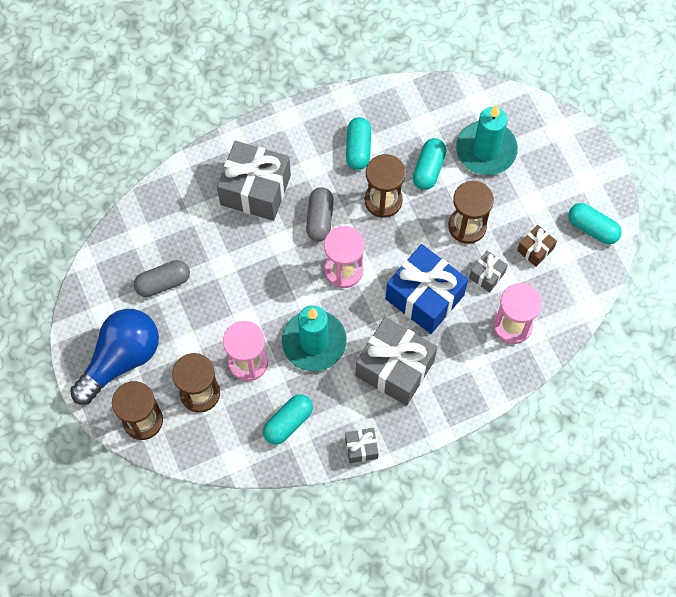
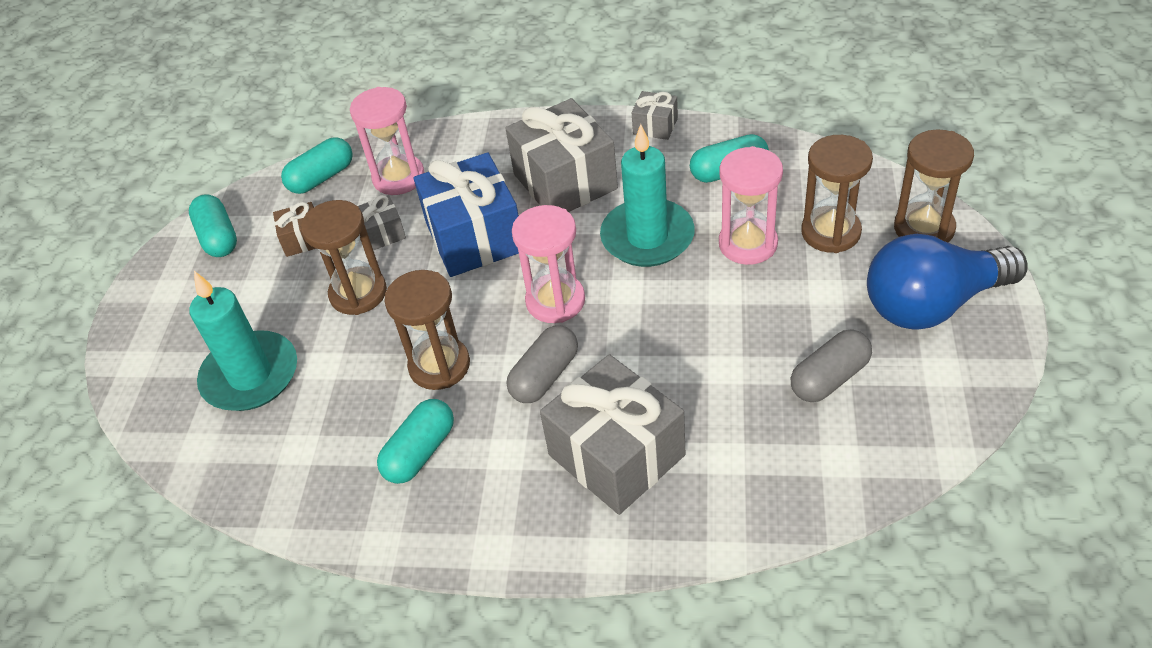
camera: 145 degrees left, 20 degrees down
(163, 283) = (829, 378): grey capsule -> grey capsule turned 45 degrees counterclockwise
(428, 169) = (346, 382): turquoise capsule -> turquoise capsule (322, 178)

